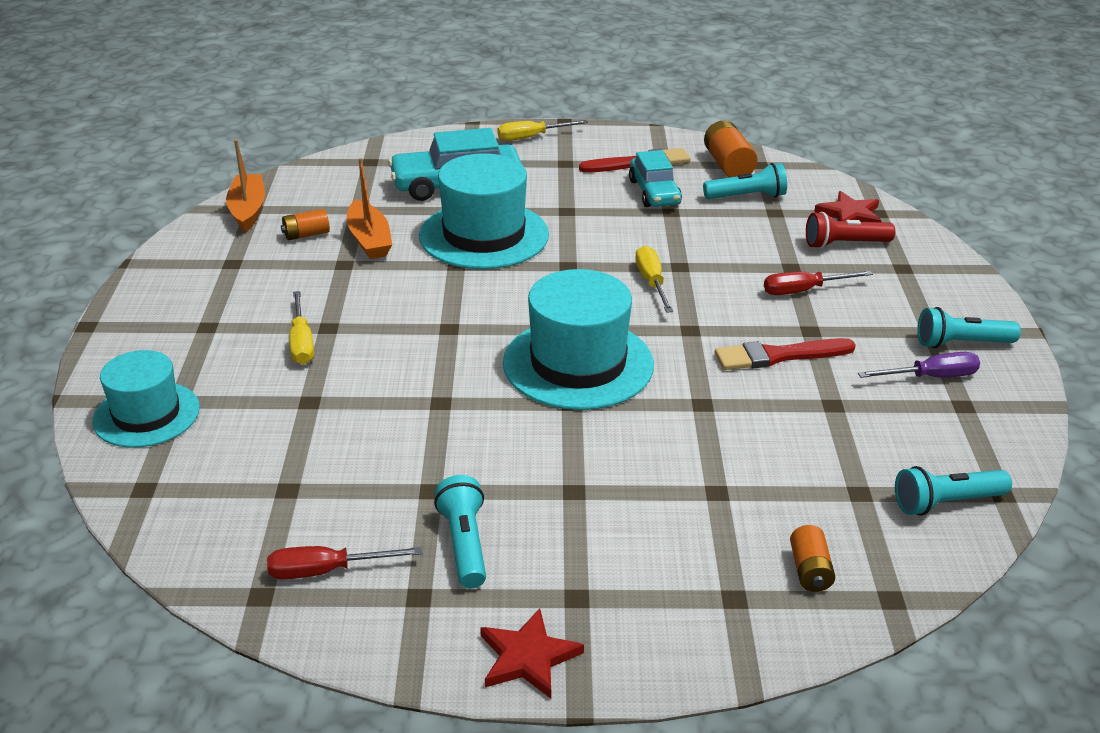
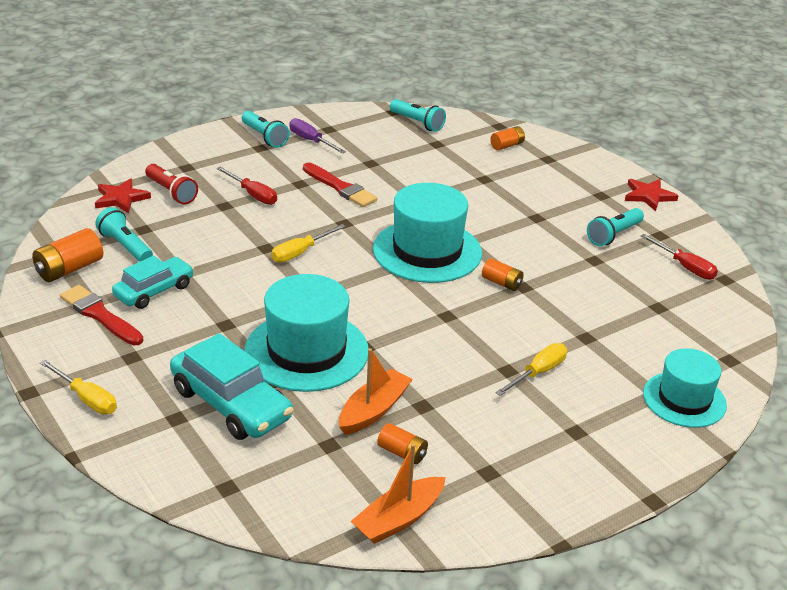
camera: 125 degrees left, 0 degrees up
(464, 389) = (501, 283): none -> orange battery

